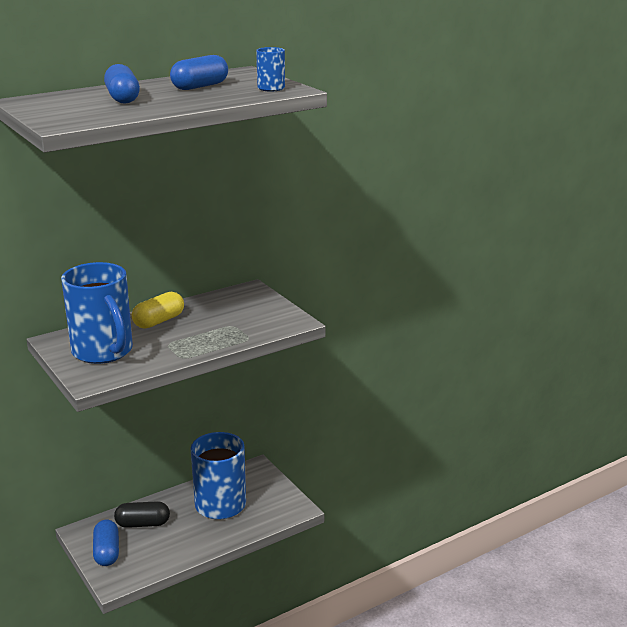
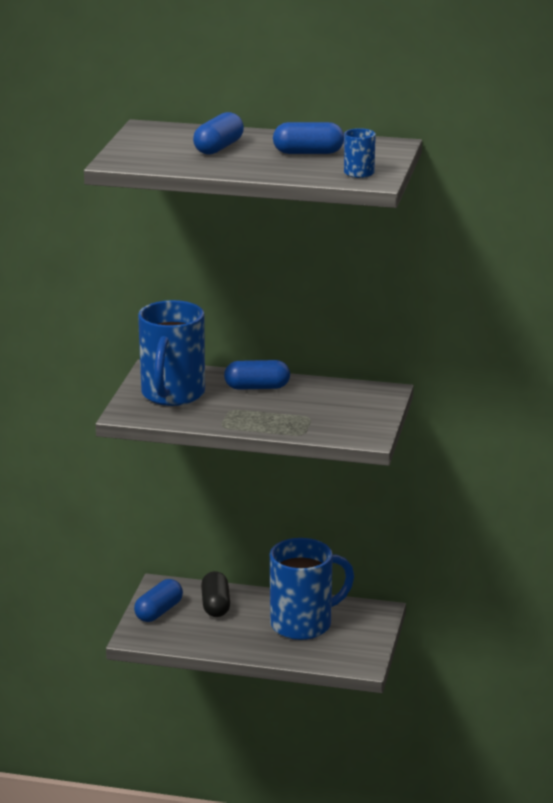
camera: 45 degrees right, 0 degrees up
(143, 524) = (215, 605): black capsule -> black capsule turned 45 degrees clockwise
(159, 321) = (257, 387): yellow capsule -> blue capsule

